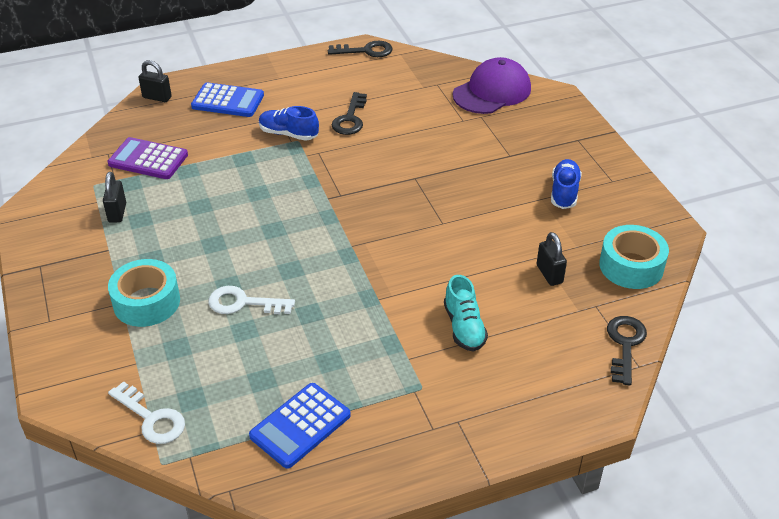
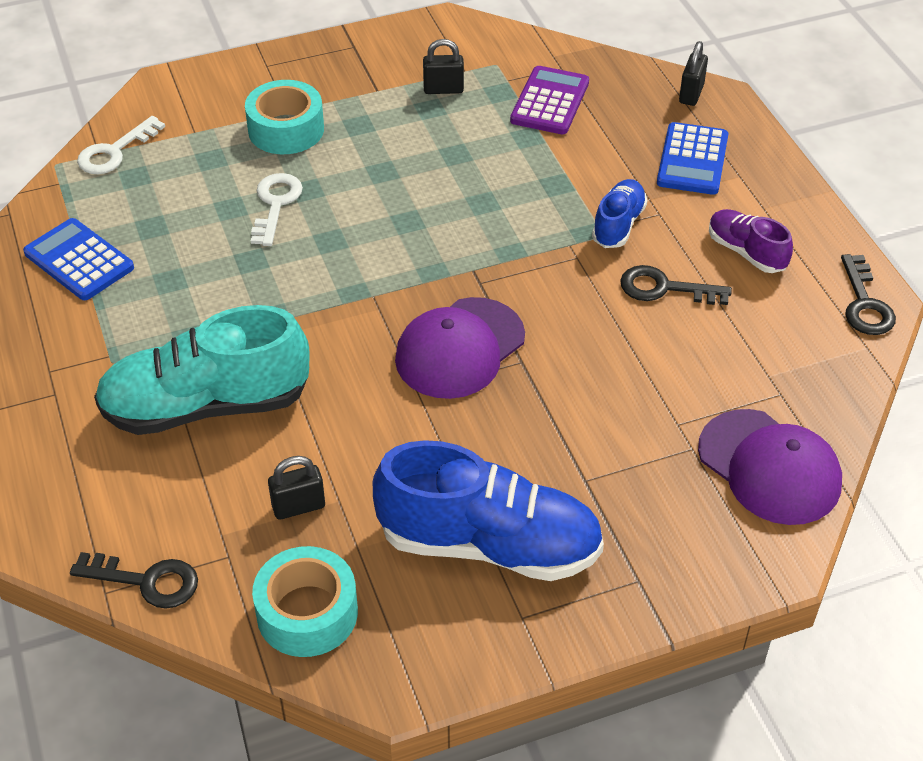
camera: 90 degrees right, 5 degrees up
(319, 87) = (746, 252): none -> purple shoe
(404, 204) = (460, 348): none -> purple cap
(464, 327) = (206, 405): turquoise shoe -> turquoise shoe, size x1.98
(564, 192) = (489, 544): blue shoe -> blue shoe, size x1.98

